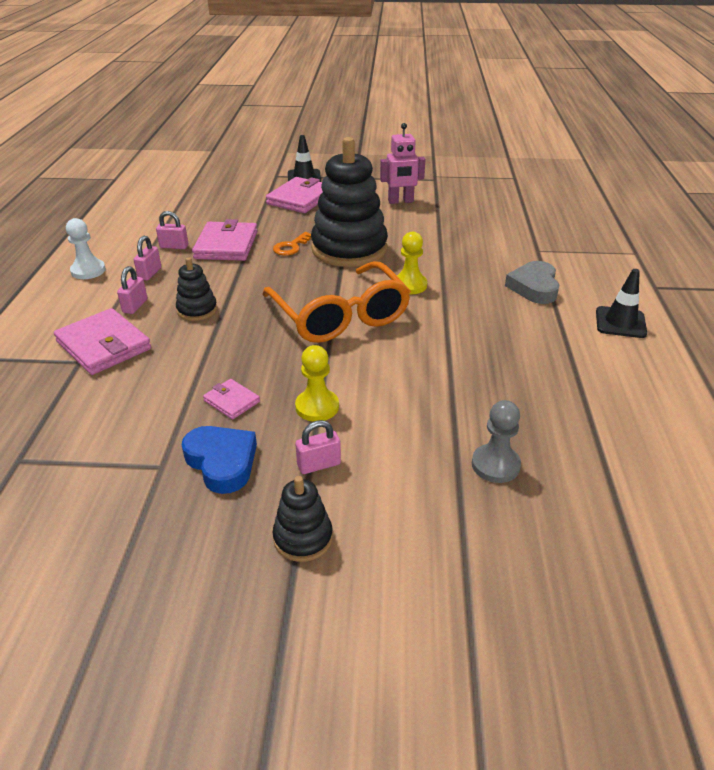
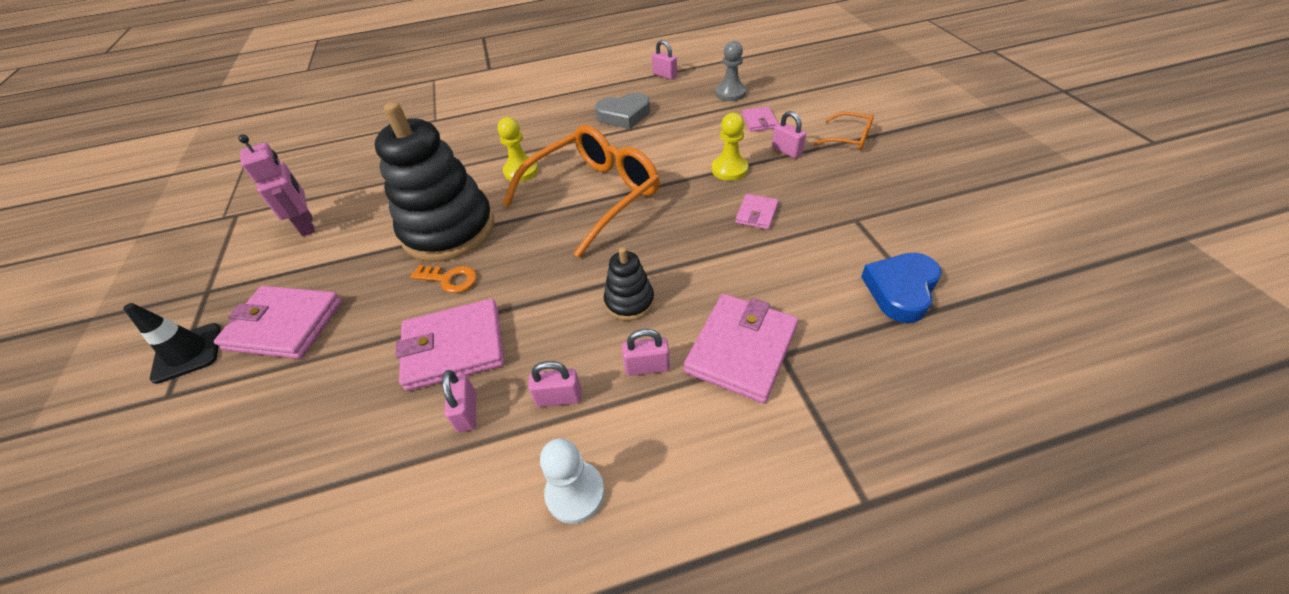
camera: 105 degrees left, 10 degrees up
(222, 462) = (823, 192): blue heart -> blue heart (900, 290)
(303, 538) = (849, 138): black stacking toy -> orange glasses
(402, 466) = (759, 121): none -> pink wallet
(534, 287) = (505, 112): grey heart -> grey heart (624, 115)
(583, 417) = (664, 75): none -> pink padlock
(620, 322) = (546, 75): black traffic cone -> none

